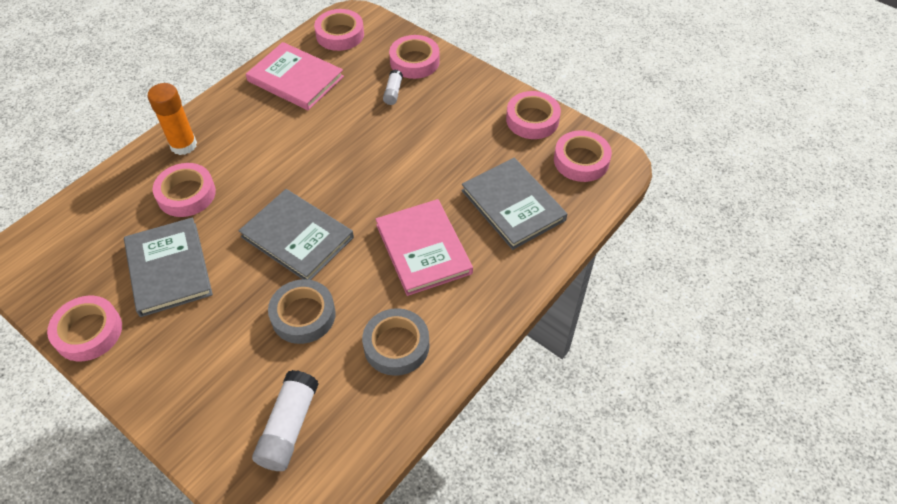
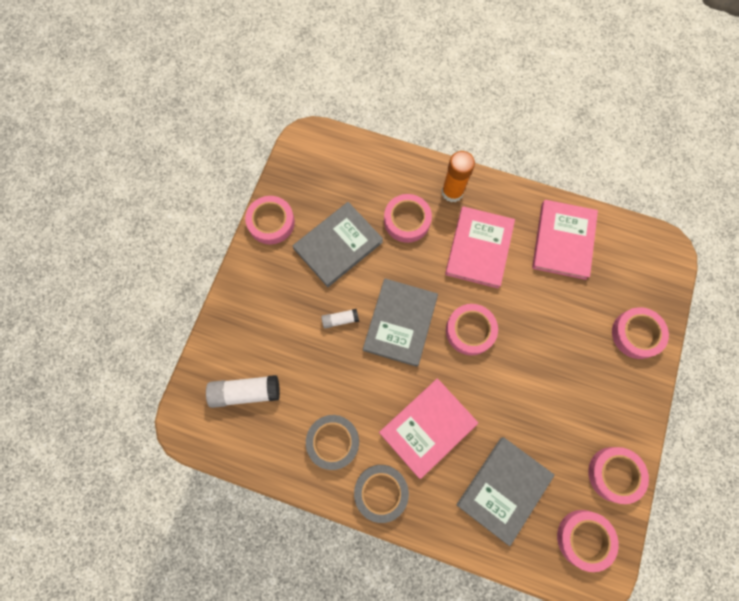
camera: 70 degrees right, 20 degrees up
(260, 144) = (479, 248): none -> pink book
(303, 315) = (334, 360): grey tape -> grey tape (381, 492)
(340, 34) = (637, 252): pink tape -> pink tape (470, 330)
(393, 92) = (587, 331): white glue stick -> white glue stick (340, 320)

